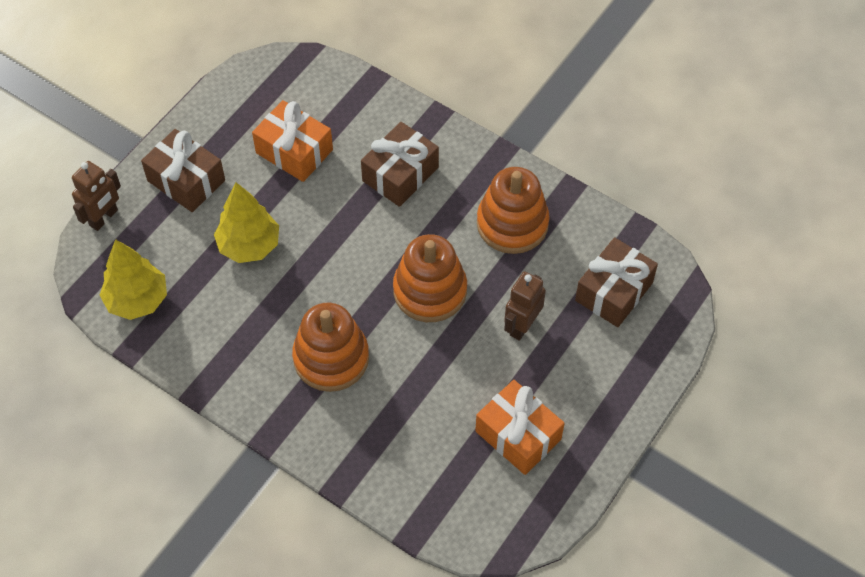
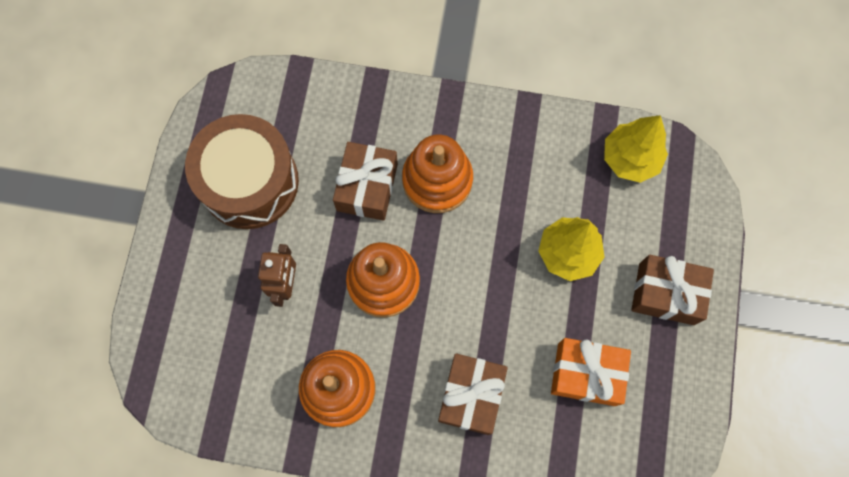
camera: 155 degrees right, 15 degrees up
(104, 218) = (712, 221): brown robot -> none
(518, 435) = (249, 181): orange gift -> brown drum
(613, 291) = (214, 357): brown gift -> brown gift (367, 187)

